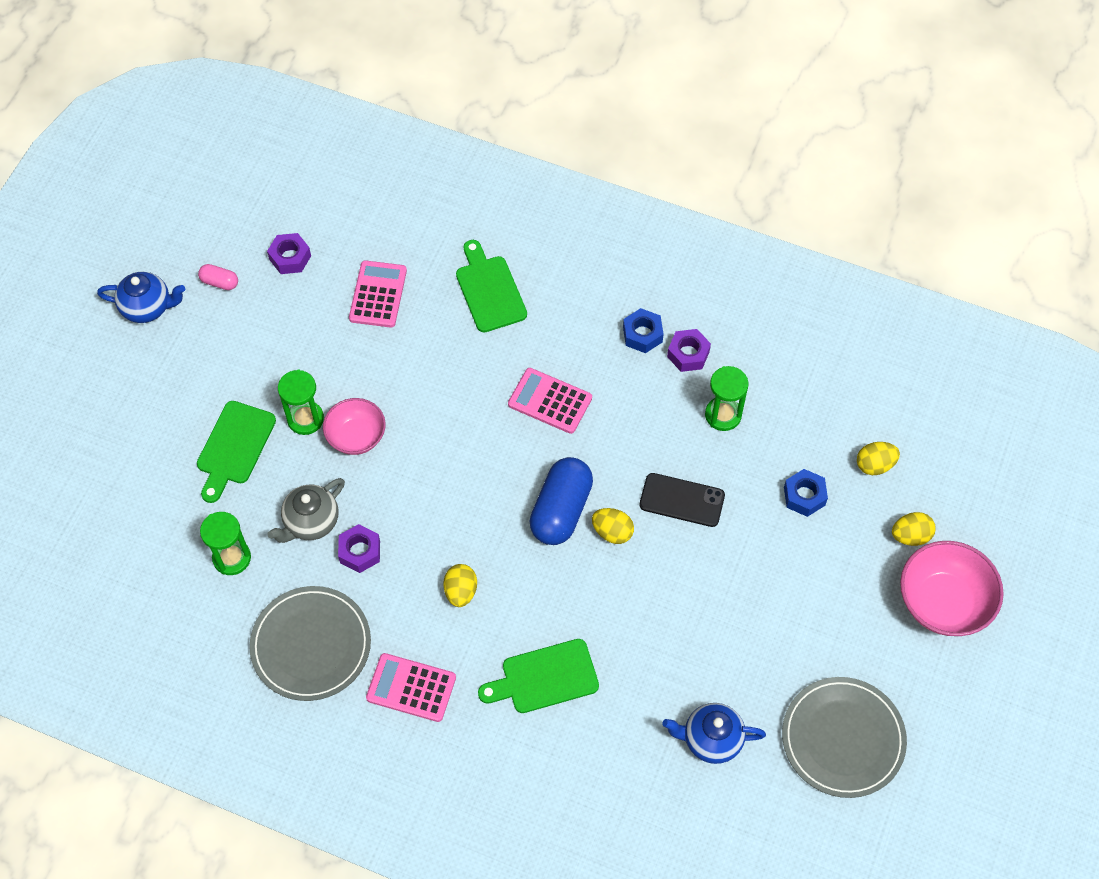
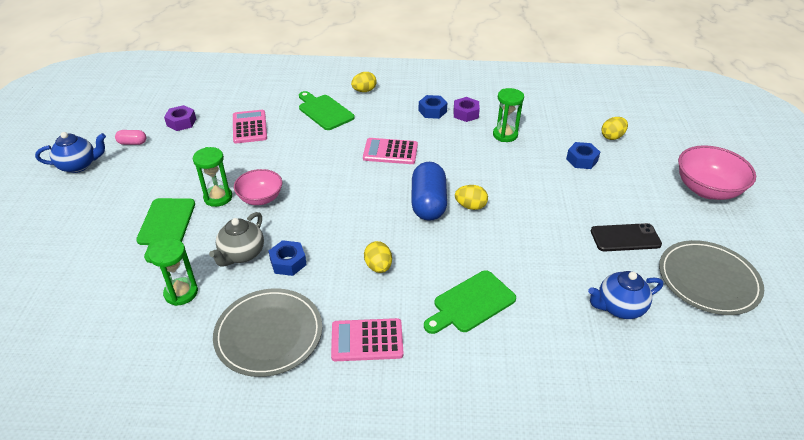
camera: 20 degrees left, 20 degrees down
(360, 551) = (288, 262): purple nut -> blue nut
(682, 500) = (506, 179): black phone -> black phone (625, 238)
(910, 536) = (660, 163): yellow egg -> yellow egg (364, 91)

